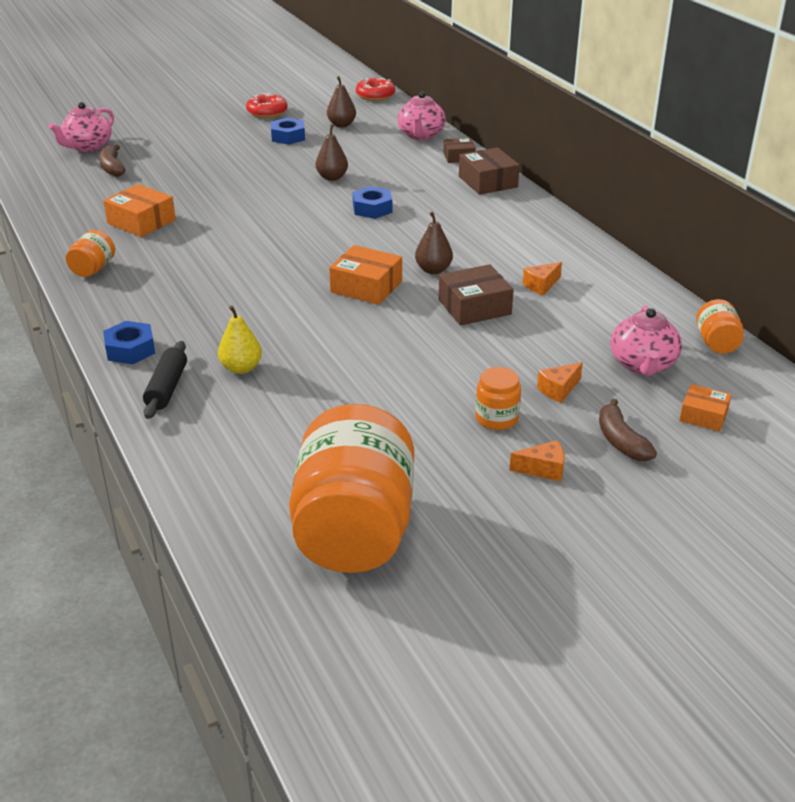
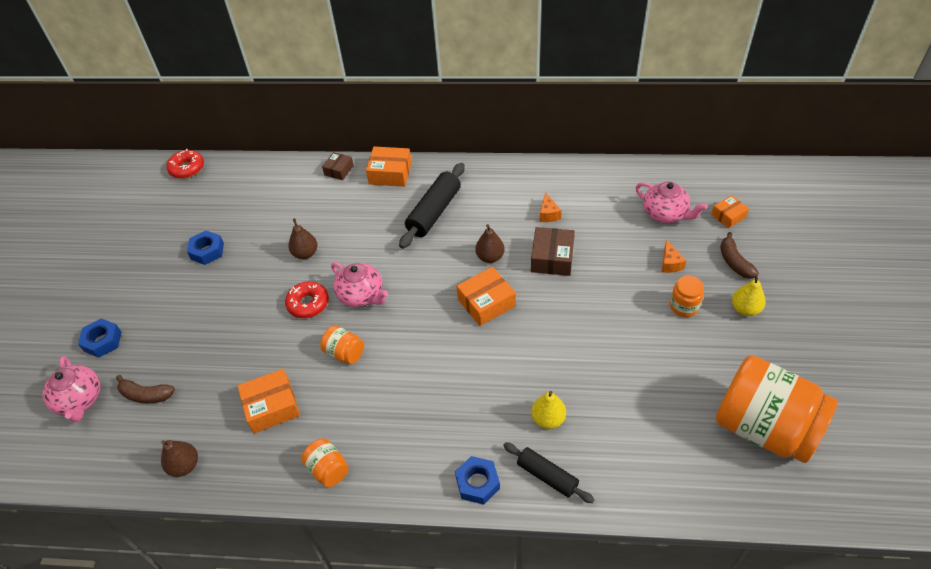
camera: 55 degrees left, 15 degrees up
(267, 112) = (145, 246): red donut -> red donut (308, 304)
(341, 125) = (219, 210): brown pear -> brown pear (184, 466)
(372, 209) = (376, 251): blue nut -> blue nut (103, 341)
(421, 135) = (284, 174): pink teapot -> pink teapot (362, 296)
(461, 220) = (434, 212): none -> black rolling pin
(488, 182) = (390, 173): brown box -> orange box
(543, 469) = (745, 309): orange cheese -> yellow pear
(621, 441) = (734, 262): brown banana -> brown banana turned 60 degrees clockwise
(716, 343) = (661, 172): orange jar -> orange jar (344, 353)

